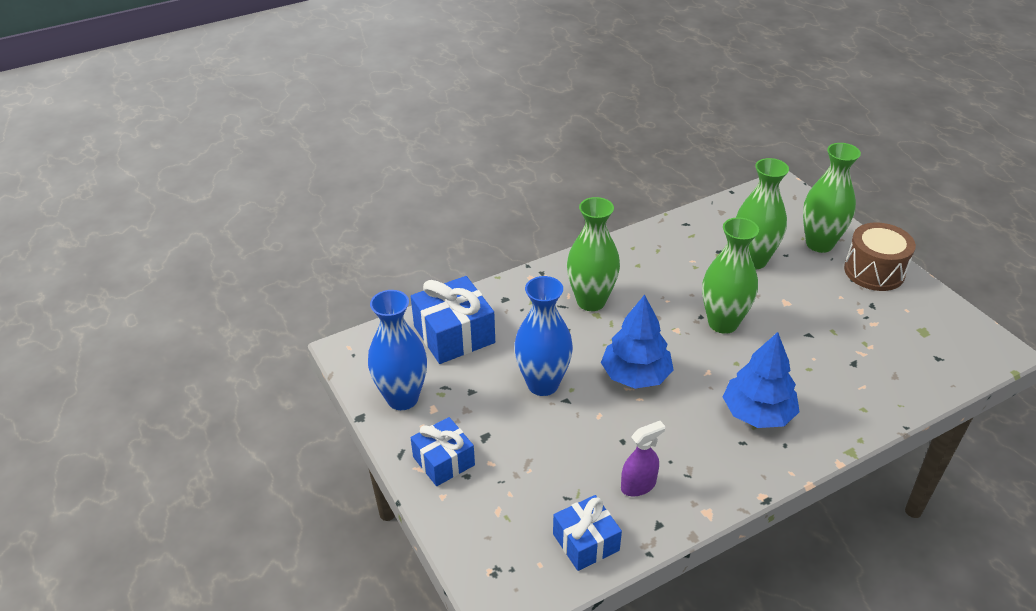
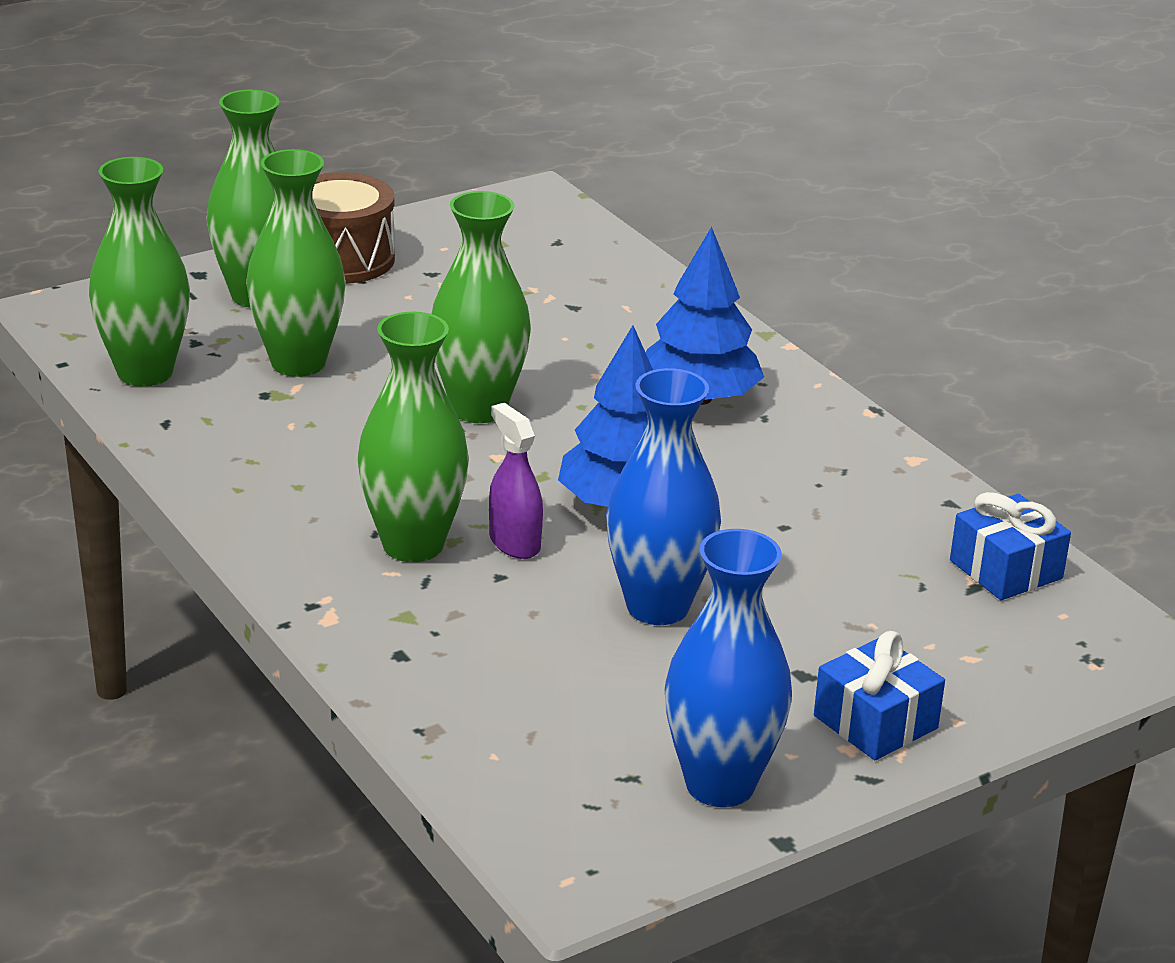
camera: 95 degrees left, 10 degrees down
(454, 334) = (519, 722): blue gift -> none
(638, 485) = (877, 516): purple spray bottle -> purple spray bottle (514, 543)
(729, 215) = (145, 373): none -> green vase

